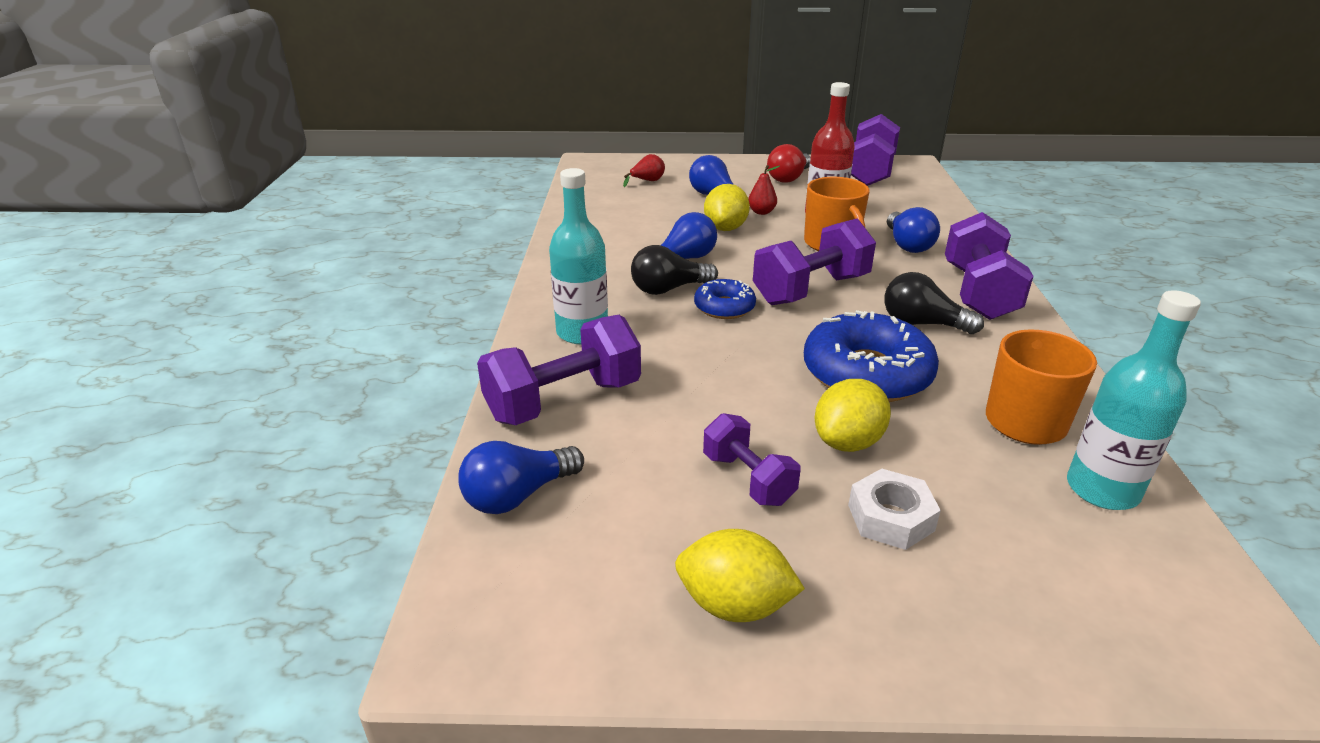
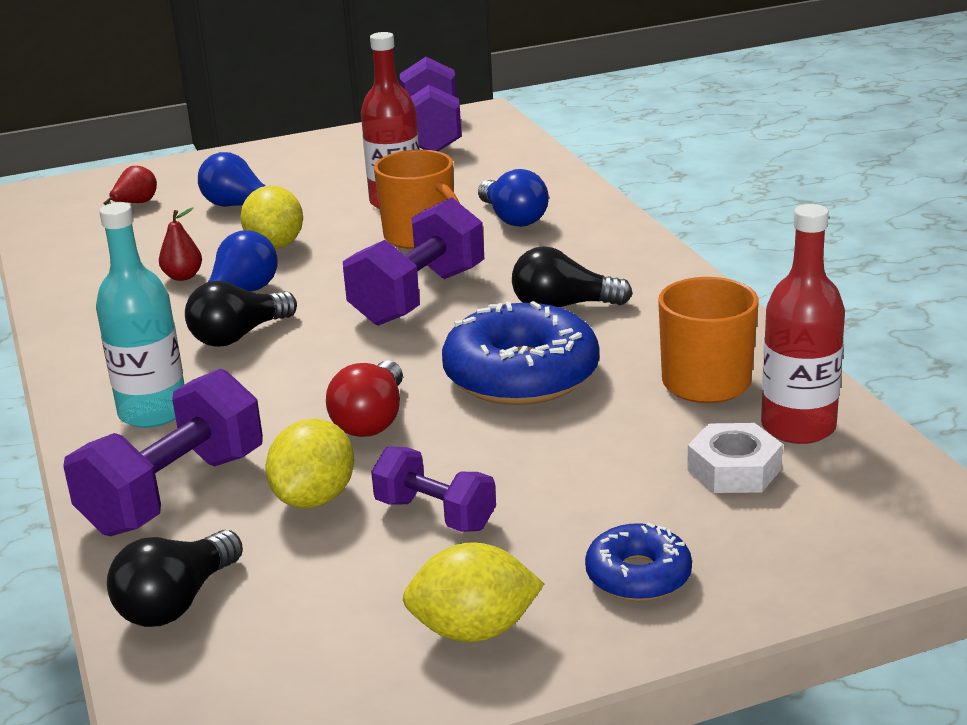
camera: 20 degrees left, 5 degrees down
(518, 495) = (177, 602): blue light bulb -> black light bulb
(724, 307) = (321, 341): blue donut -> blue donut (638, 575)
(761, 212) = (313, 215): red pear -> red pear (183, 276)
(789, 178) = (329, 162): red light bulb -> red light bulb (372, 420)
(848, 442) = (528, 450): yellow lemon -> yellow lemon (315, 498)
(890, 518) = (601, 509): white nut -> white nut (734, 470)
(978, 293) = (614, 257): purple dumbbell -> none
(1102, 489) = (798, 427): turquoise bottle -> red bottle

